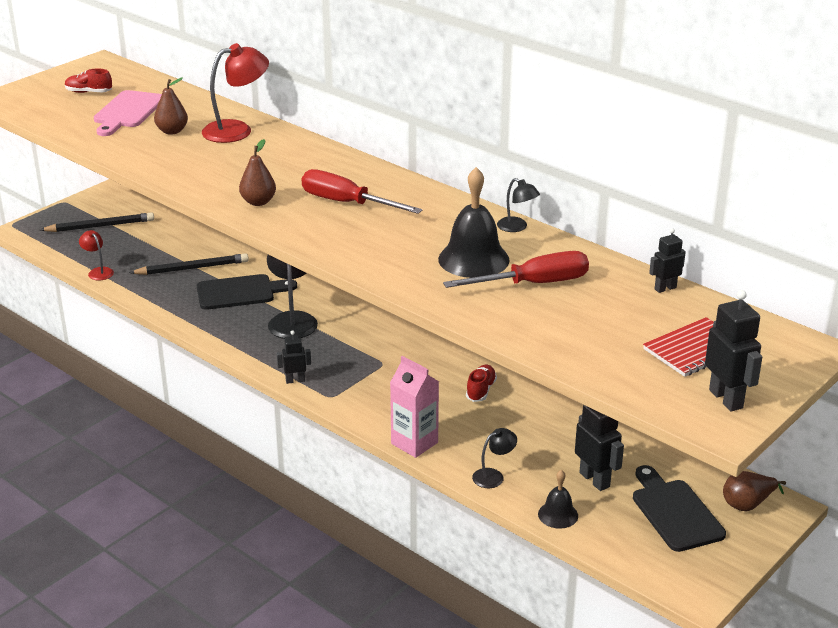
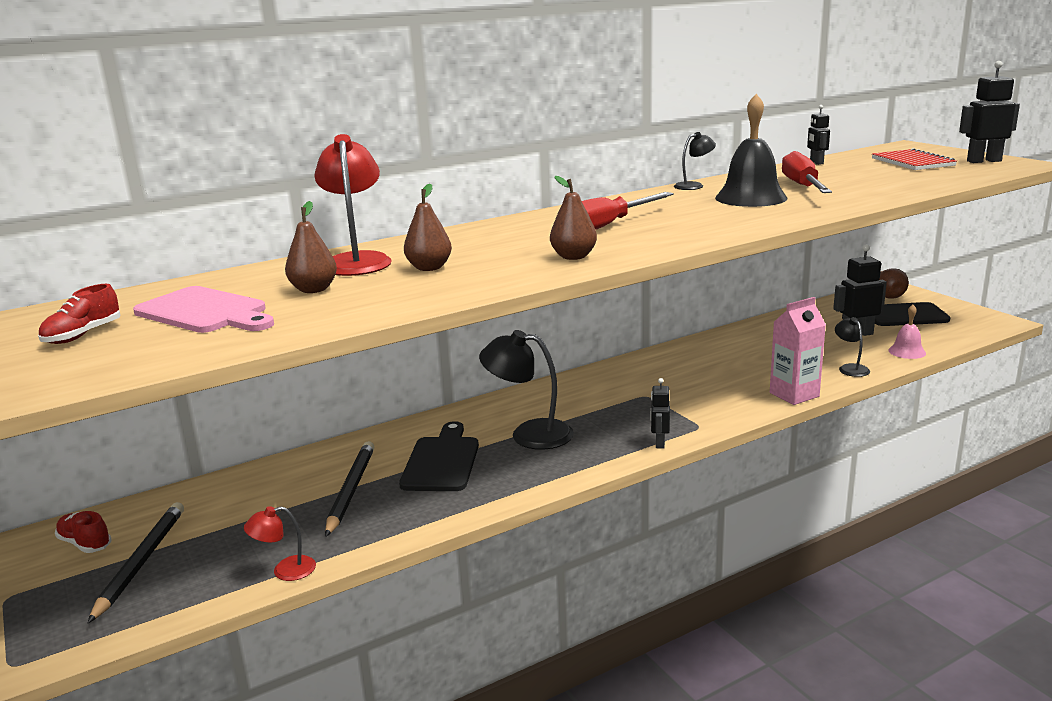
camera: 70 degrees left, 10 degrees down
(223, 157) = (429, 268): none -> brown pear
(481, 390) = (712, 359): red shoe -> red shoe (85, 543)
(558, 515) = (907, 351): black bell -> pink bell

